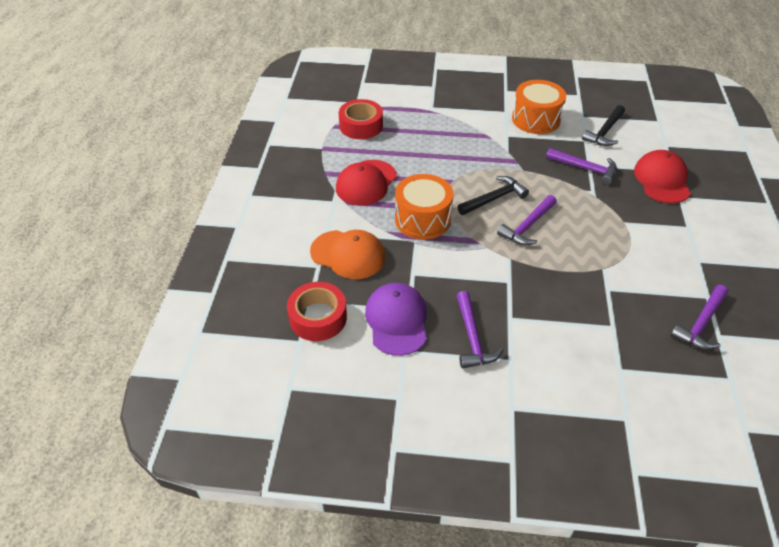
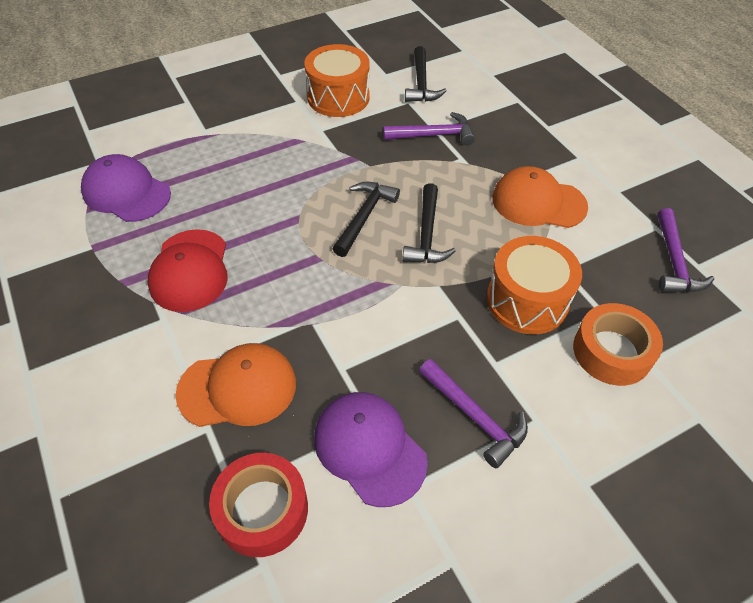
camera: 35 degrees left, 5 degrees up
(361, 126) = (126, 192): red tape -> purple cap
(422, 219) = (299, 286): orange drum -> orange drum (527, 300)
(527, 226) = (427, 234): purple hammer -> black hammer
(598, 351) = (612, 351): none -> orange tape
(627, 241) = (538, 202): none -> orange cap
(662, 180) = (516, 115): red cap -> none

